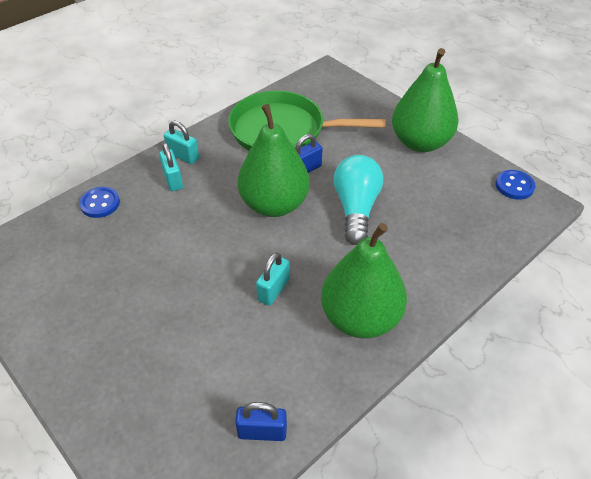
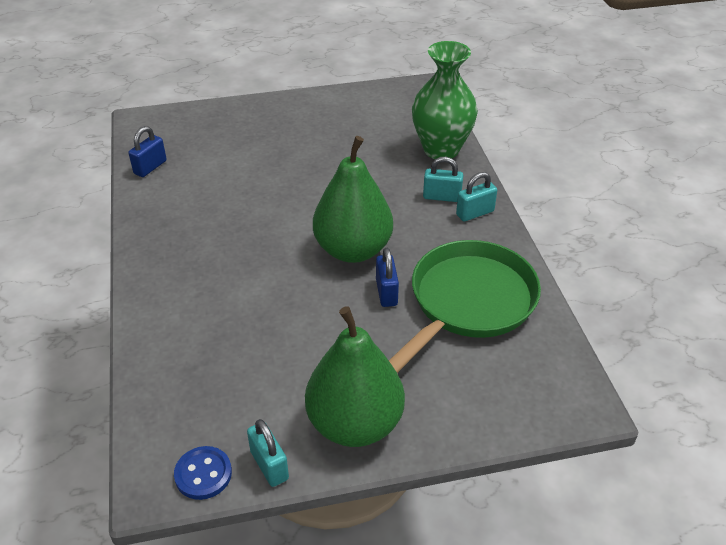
camera: 120 degrees right, 5 degrees down
(100, 203) = (441, 150): blue button -> green vase
(273, 290) = (254, 212): turquoise padlock -> turquoise padlock (269, 465)
(356, 208) = (297, 305): turquoise light bulb -> none
(360, 318) = (178, 249): green pear -> none

